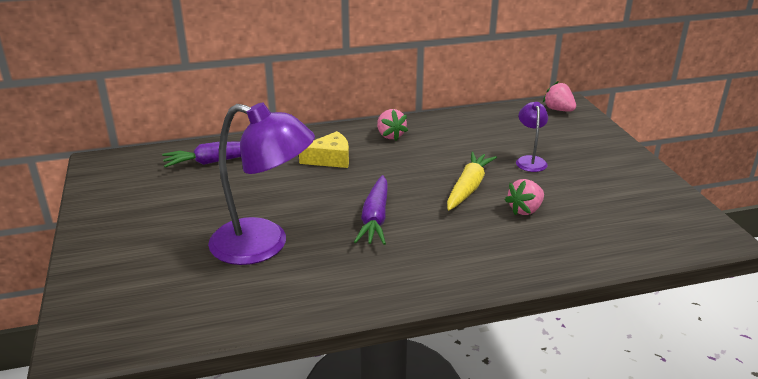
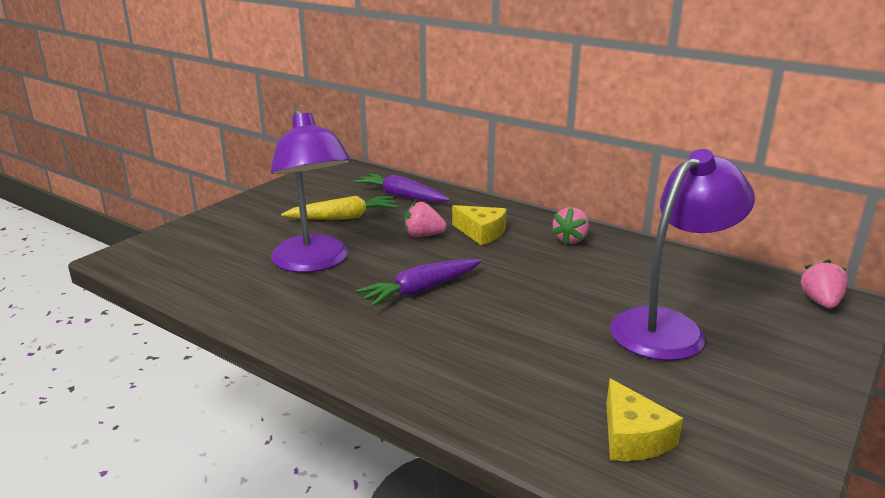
camera: 50 degrees right, 5 degrees down
(468, 188) = (550, 313): yellow carrot -> yellow carrot (343, 217)
(525, 210) = (563, 362): pink strawberry -> pink strawberry (423, 235)
(530, 160) = (669, 327): purple lamp -> purple lamp, size x2.08
(616, 226) = (633, 437): none -> yellow cheese

